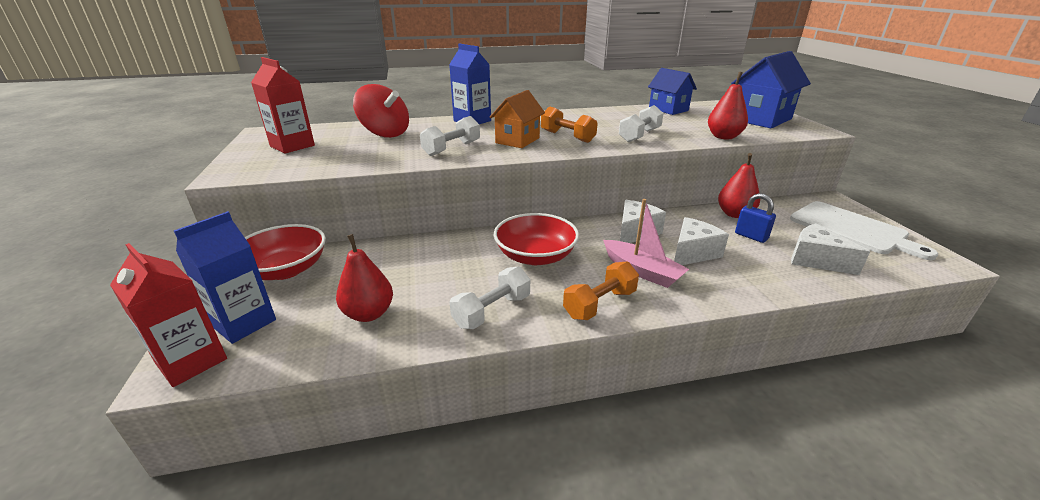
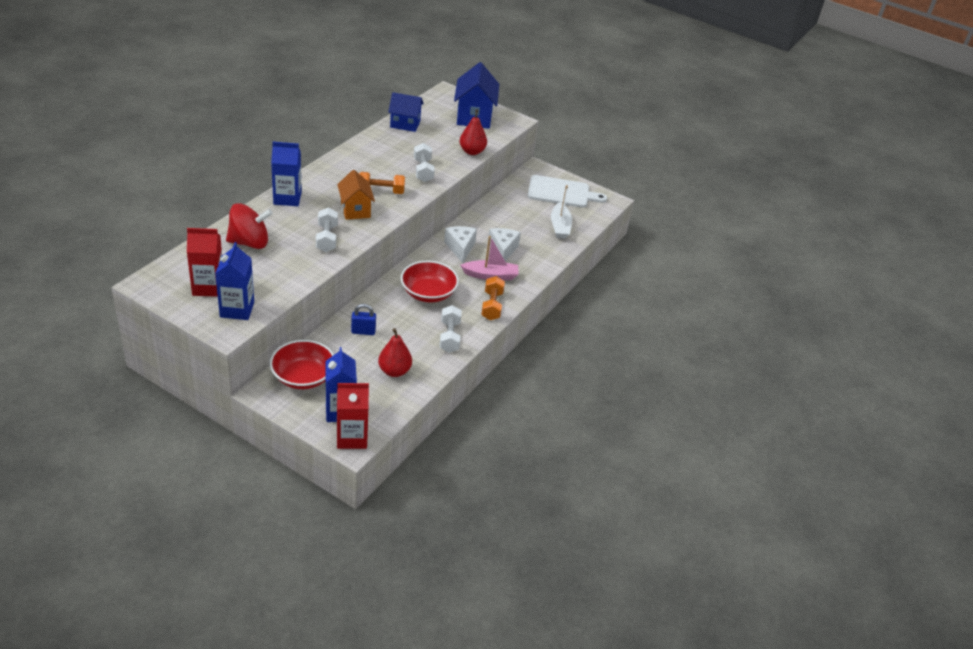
camera: 50 degrees left, 10 degrees up
(272, 164) = (237, 309): none -> blue carton
(734, 214) = (498, 206): red pear -> none
(751, 236) = (520, 222): blue padlock -> blue padlock (363, 331)
(816, 260) = (560, 226): white cheese -> white boat

